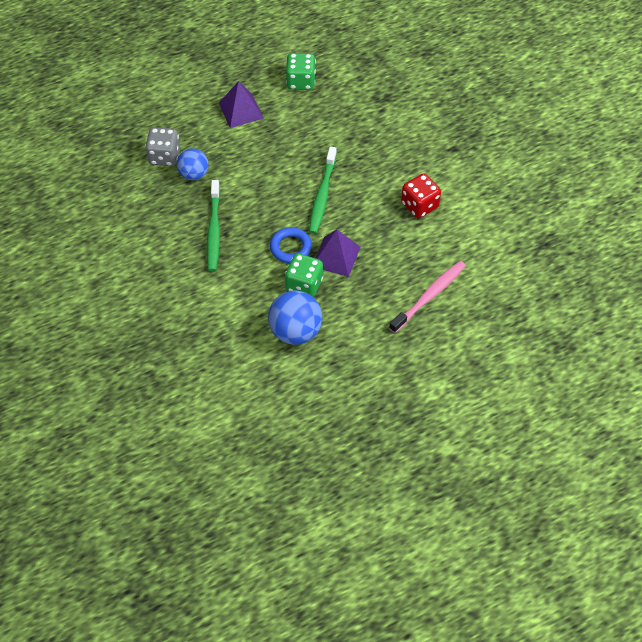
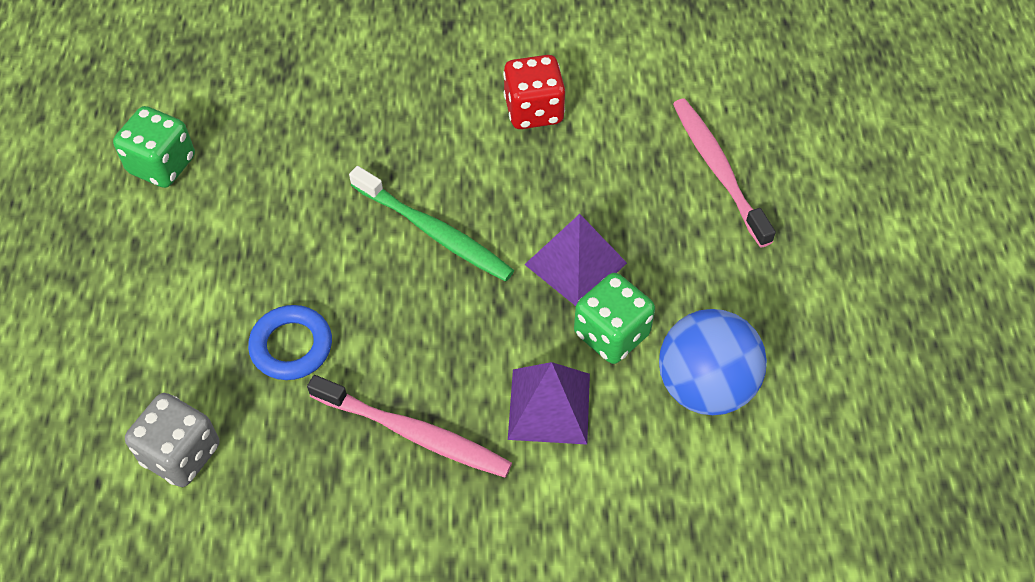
camera: 65 degrees left, 0 degrees up
(194, 174) = (259, 417): blue ball -> none
(214, 231) = (414, 434): green toothbrush -> pink toothbrush
(241, 110) = (160, 281): purple pyramid -> purple pyramid (549, 406)
(290, 247) = (521, 323): blue ring -> blue ring (291, 346)

